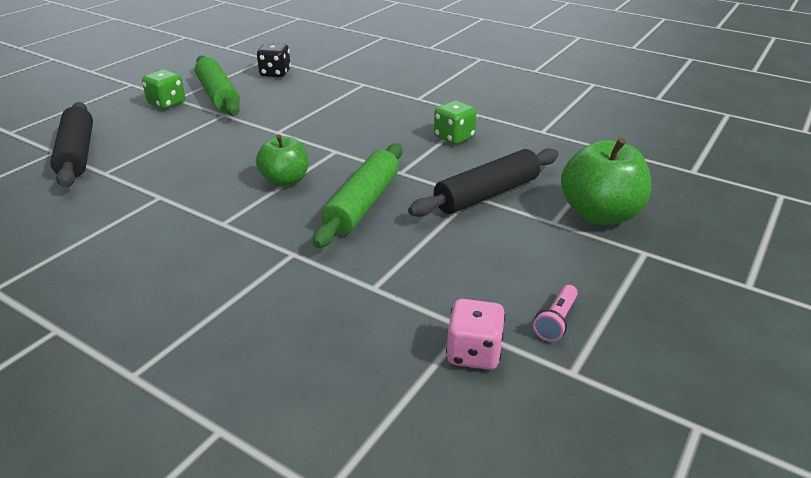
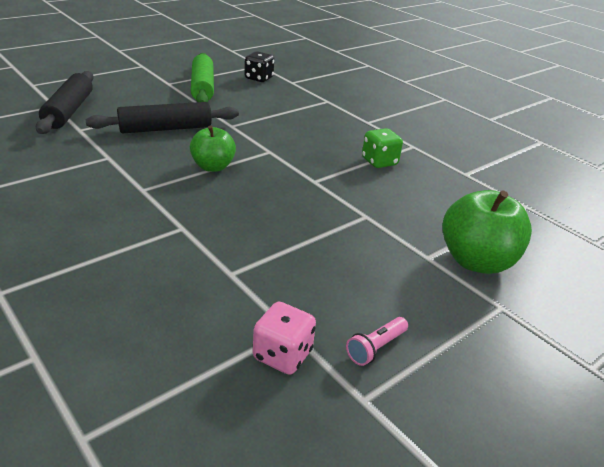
camera: 15 degrees right, 0 degrees up
(167, 103) = (159, 86): green dice -> none
(362, 204) = (265, 201): green rolling pin -> none
(487, 194) = (379, 217): black rolling pin -> black rolling pin (165, 129)

